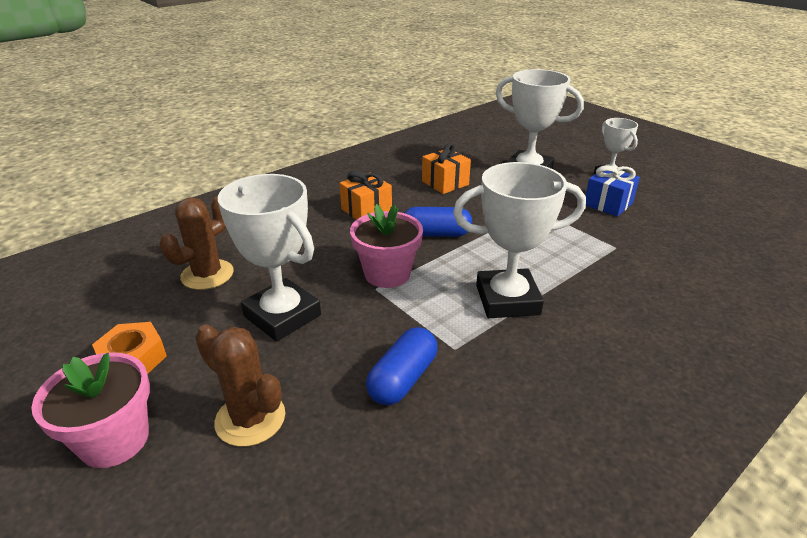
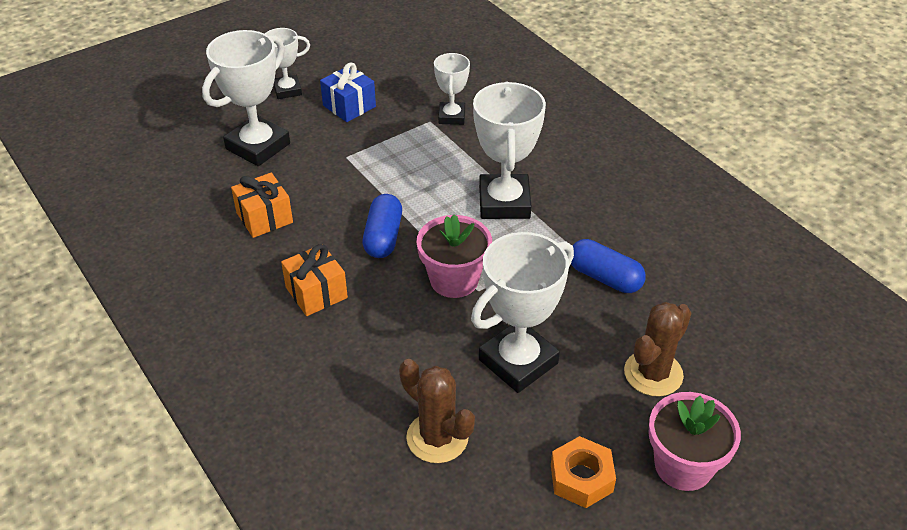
camera: 85 degrees left, 10 degrees up
(632, 260) = (451, 116): none -> white trophy

